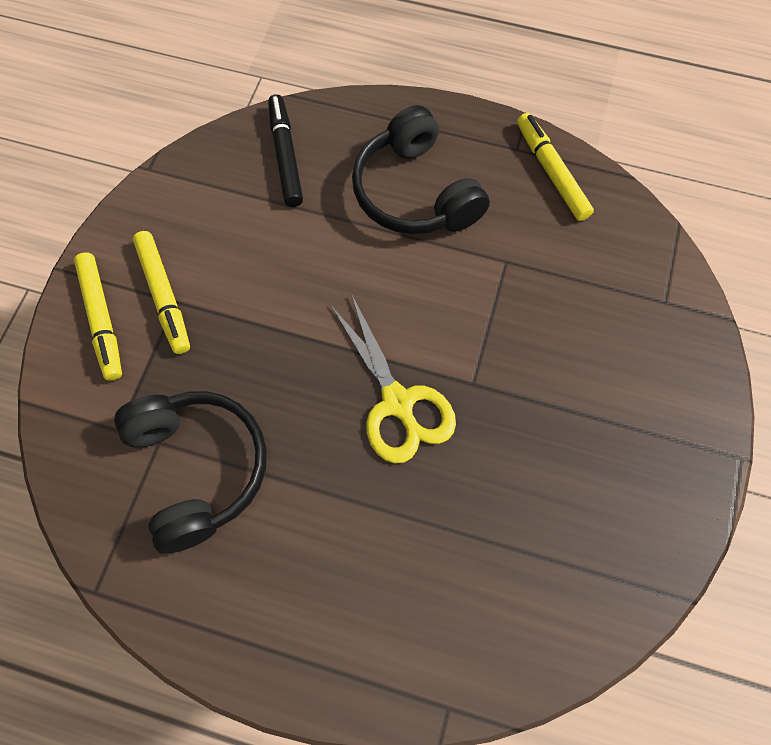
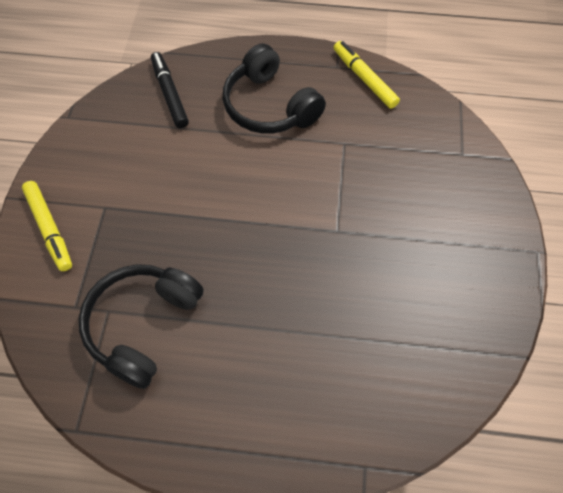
camera: 10 degrees left, 5 degrees down
(164, 296) = (95, 204): yellow marker -> none
(198, 469) = (142, 325): black headphones -> black headphones turned 120 degrees counterclockwise
(397, 403) = (285, 253): yellow scissors -> none

